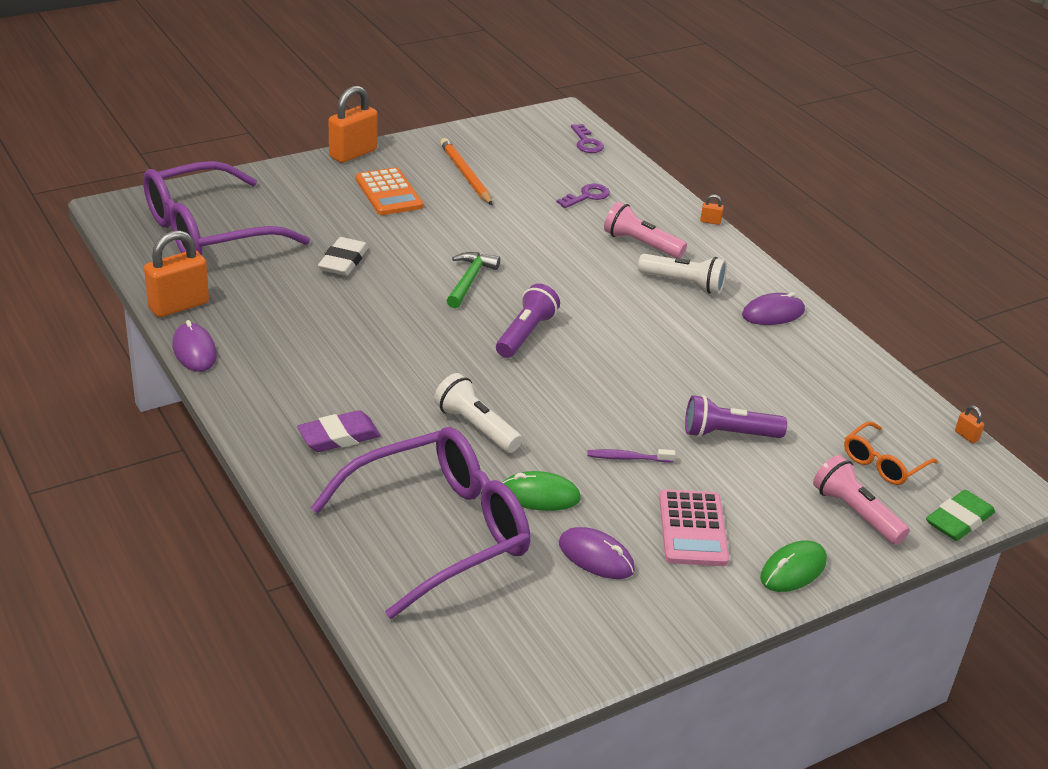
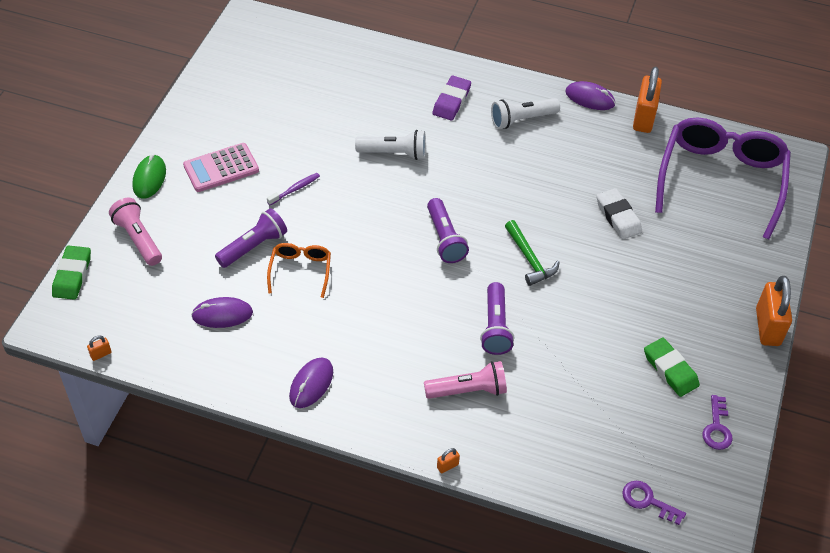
camera: 140 degrees right, 15 degrees up
(388, 193) = (686, 303): orange calculator -> none
(439, 531) = (342, 86): purple glasses -> none
(465, 175) = (670, 369): orange pencil -> green eraser
(539, 495) = (317, 135): green mouse -> none
(566, 261) = (495, 327): none -> purple flashlight
(587, 196) = (564, 419): purple key -> purple key (717, 428)
(596, 557) = (255, 121): purple mouse -> purple mouse (222, 314)
(684, 283) = (398, 368): white flashlight -> white flashlight (522, 119)
(692, 529) = (221, 168): pink calculator -> pink calculator turned 75 degrees counterclockwise
(855, 513) = (138, 239): pink flashlight -> pink flashlight turned 135 degrees counterclockwise
(883, 463) = (143, 290): orange glasses -> orange glasses (300, 271)
(966, 436) = (101, 354): orange padlock -> orange padlock turned 45 degrees counterclockwise

